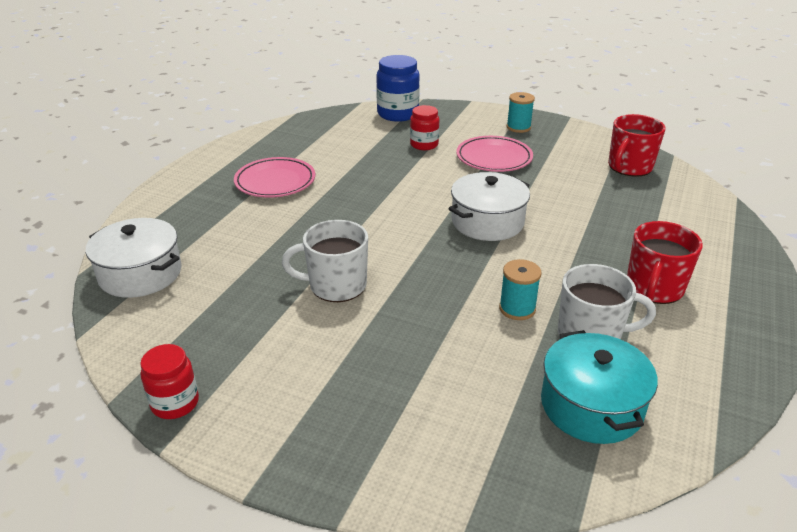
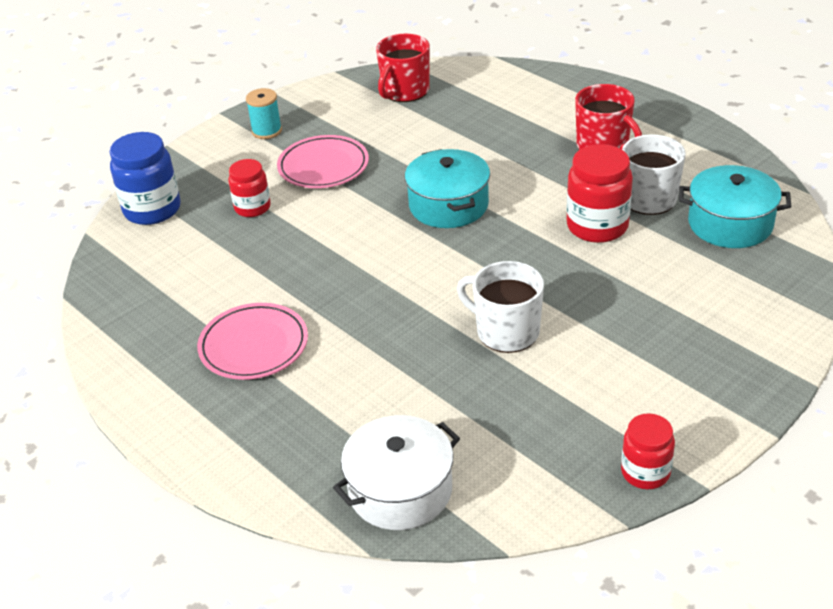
camera: 65 degrees left, 5 degrees up
(336, 285) = (506, 331): white mug -> white mug turned 105 degrees clockwise
(487, 222) = (448, 205): white pot -> turquoise pot
(517, 309) = (597, 226): turquoise spool -> red jar
(629, 167) = (405, 91): red mug -> red mug turned 60 degrees clockwise

